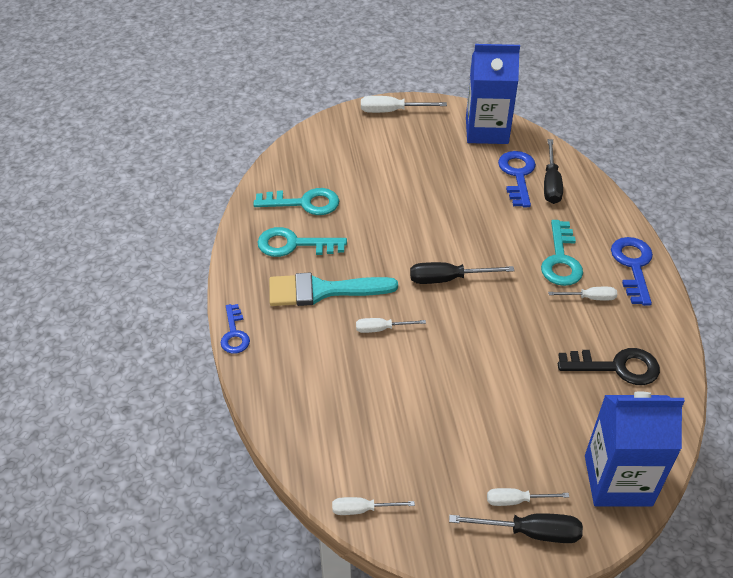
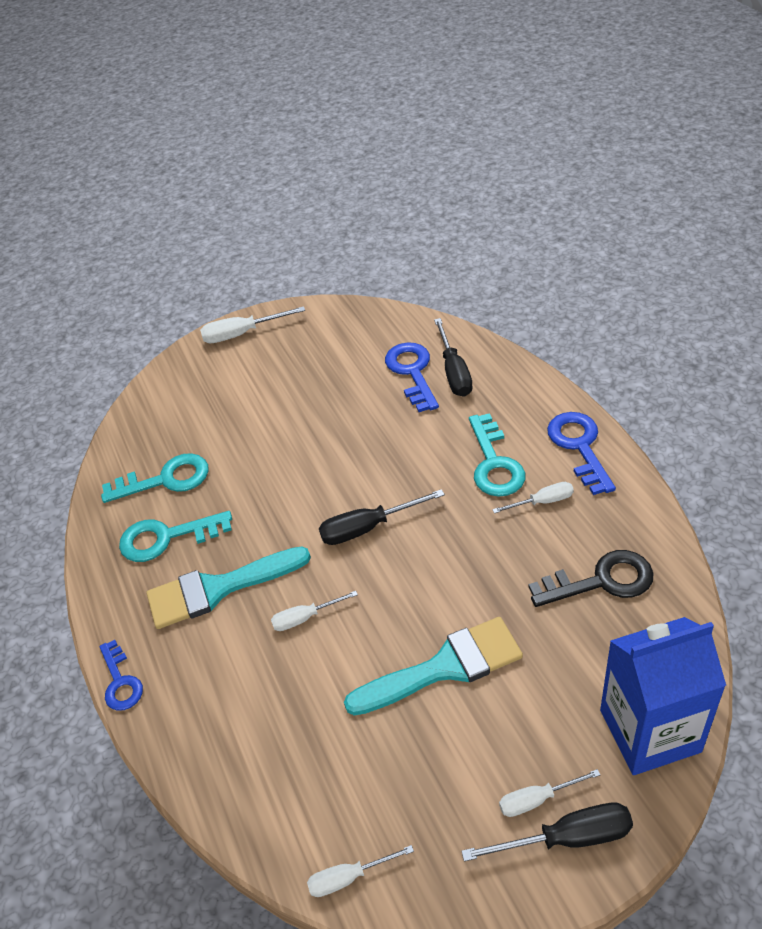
camera: 10 degrees left, 0 degrees up
(476, 392) = (445, 667): none -> turquoise brush
(486, 131) = (360, 328): blue carton -> none

